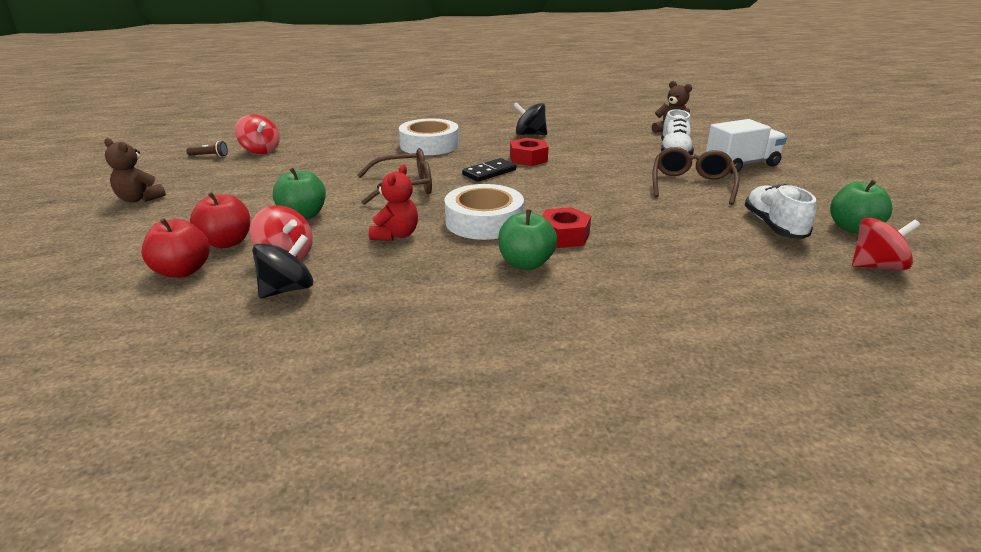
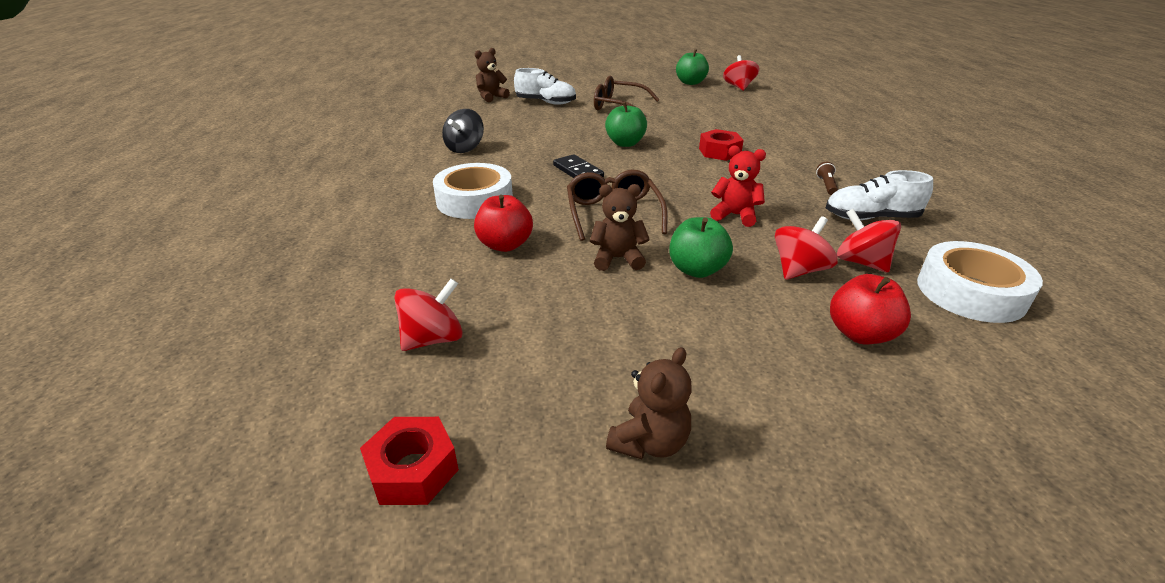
camera: 85 degrees left, 5 degrees up
(209, 156) = (437, 400): brown flashlight -> brown flashlight (826, 185)
(227, 242) = (781, 314): red apple -> red apple (505, 245)
(287, 289) = (861, 262): black spinning top -> red spinning top
(329, 189) = (617, 259): none -> brown teddy bear
(484, 221) = (698, 178): white tape -> white tape (970, 292)
(526, 263) = (770, 166): green apple -> green apple (625, 143)
(528, 158) = (542, 153): red nut -> red nut (413, 469)
(741, 165) = (580, 89): white truck -> none
(774, 226) = (691, 97): white shoe -> white shoe (871, 218)

